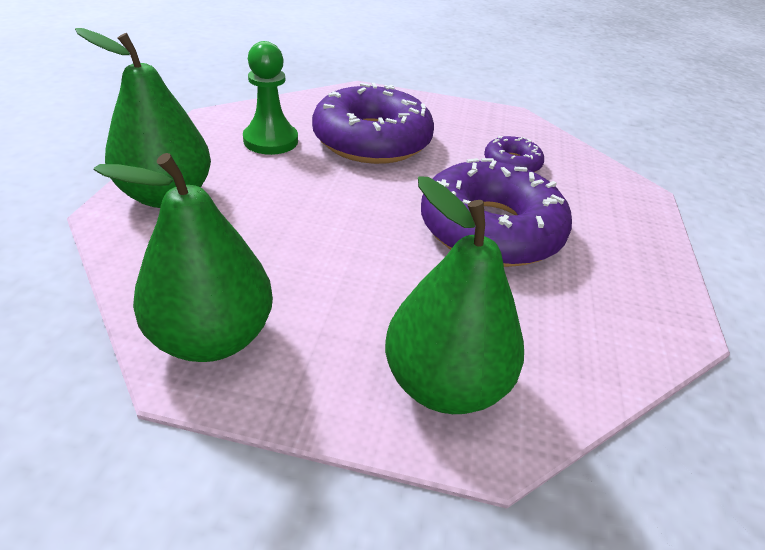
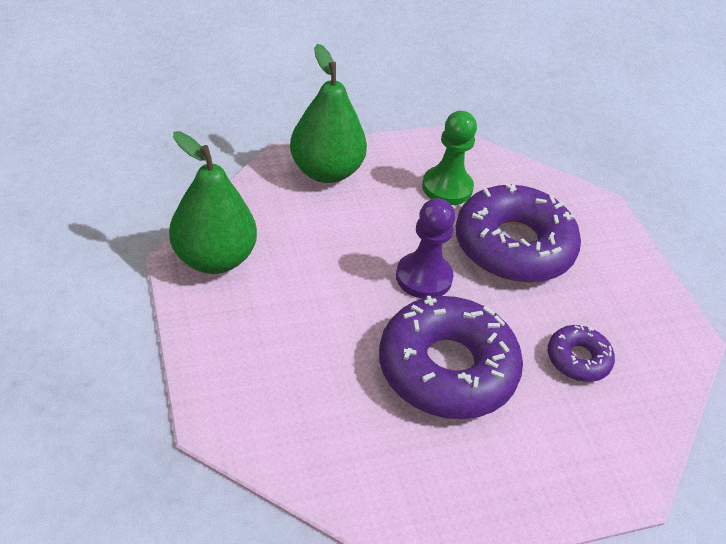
camera: 60 degrees right, 5 degrees up
(371, 197) = (423, 277): none -> purple pawn
(444, 383) = (248, 386): green pear -> none

